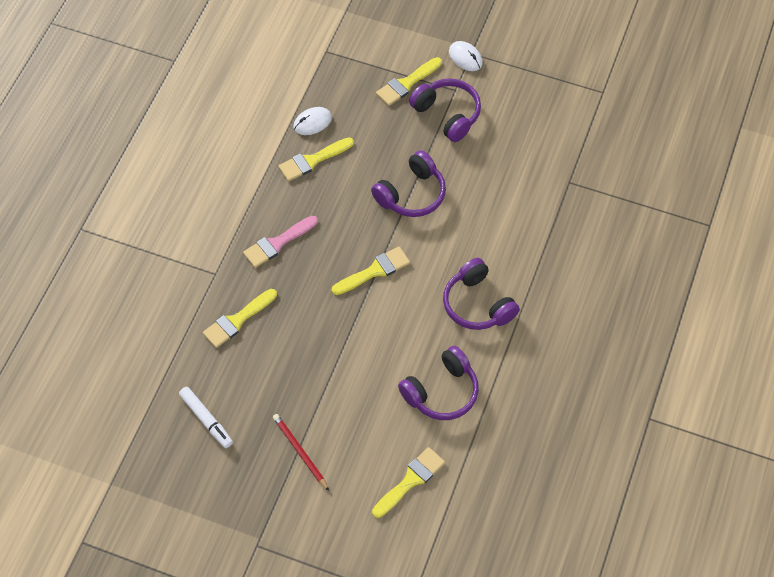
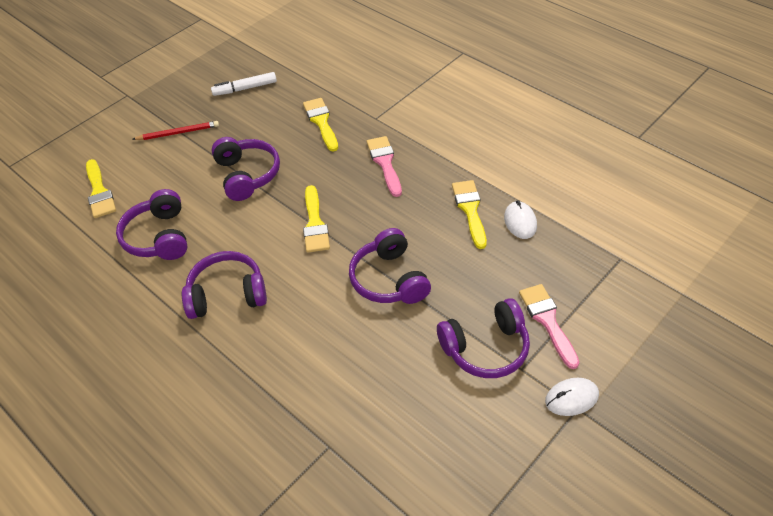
camera: 115 degrees right, 10 degrees down
(336, 354) = (247, 175): none -> purple headphones
(406, 83) = (547, 321): yellow brush -> pink brush

